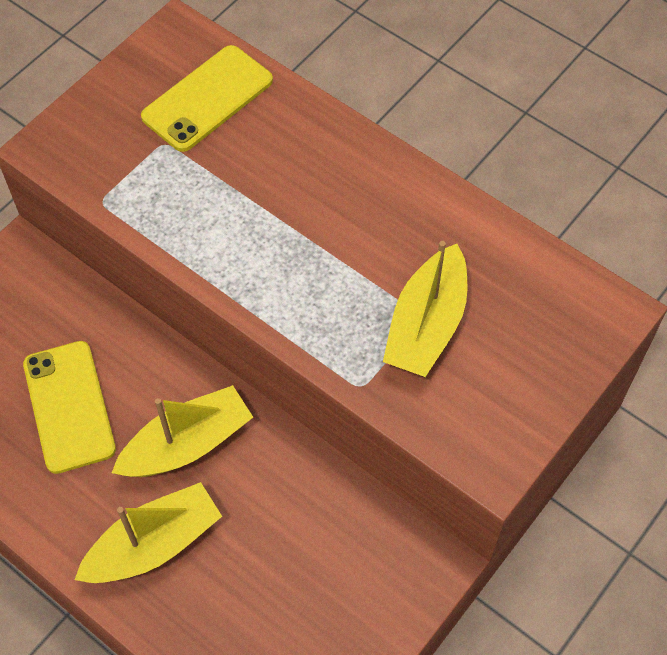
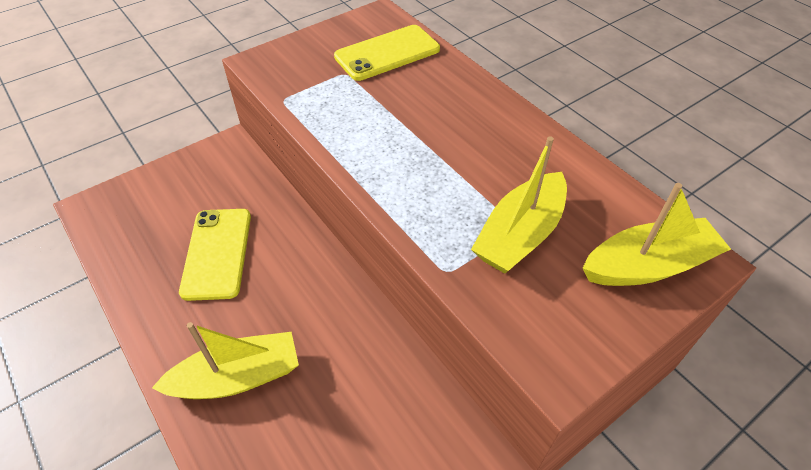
camera: 15 degrees right, 10 degrees down
(187, 444) = (296, 302): yellow boat -> yellow boat (648, 265)

